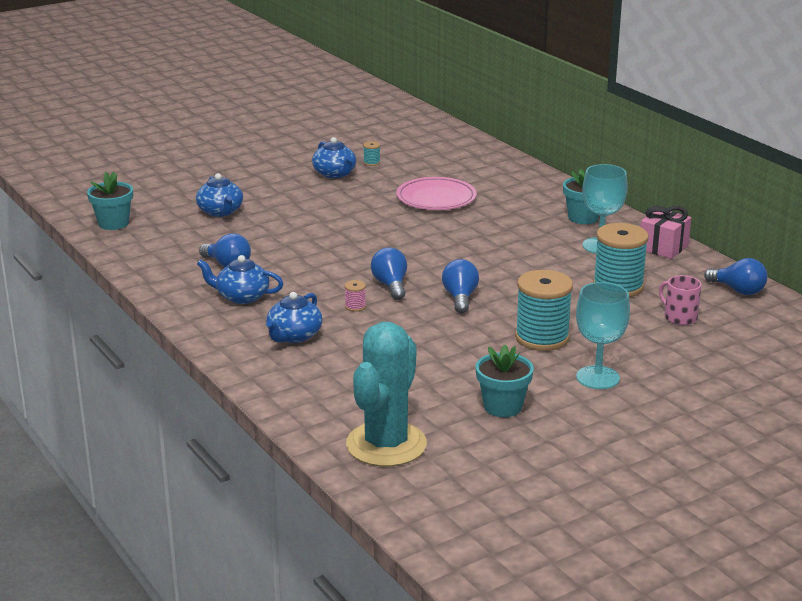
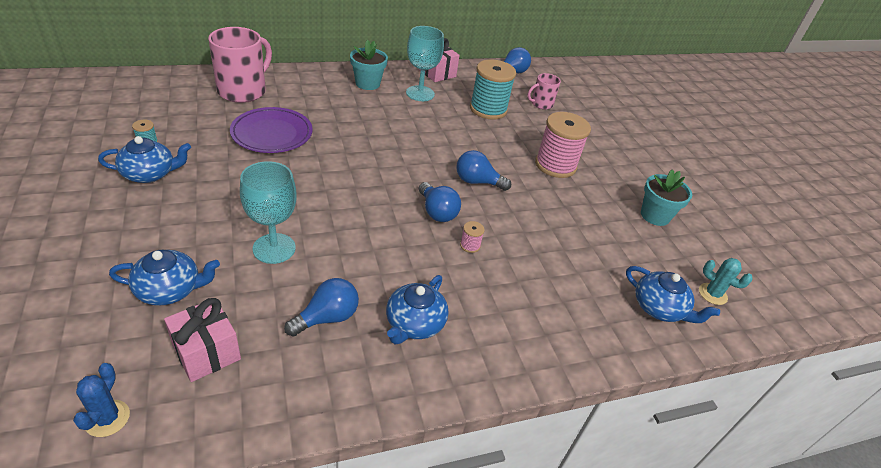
camera: 80 degrees left, 15 degrees up
(113, 223) = (107, 418): turquoise flower pot -> blue cactus
(174, 235) = (206, 352): none -> pink gift
(294, 336) = (516, 303): blue teapot -> blue teapot (659, 308)
(386, 444) = (712, 294): turquoise cactus -> turquoise cactus, size x0.42
(390, 285) = (437, 212): blue light bulb -> blue light bulb turned 120 degrees counterclockwise
(436, 198) = (272, 134): pink plate -> purple plate
(491, 172) = (243, 91): none -> pink mug
(542, 338) = (555, 165): turquoise spool -> pink spool
(597, 377) = (617, 162): turquoise goblet -> turquoise goblet (274, 248)

